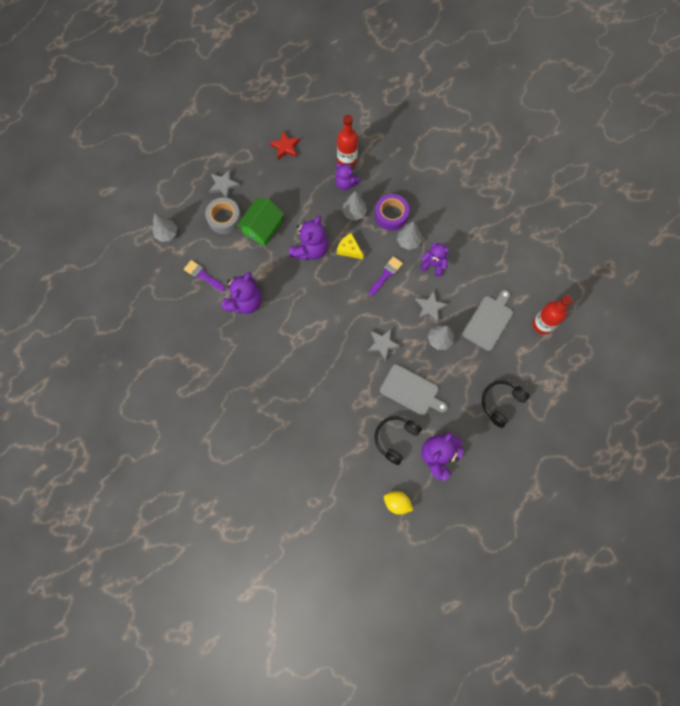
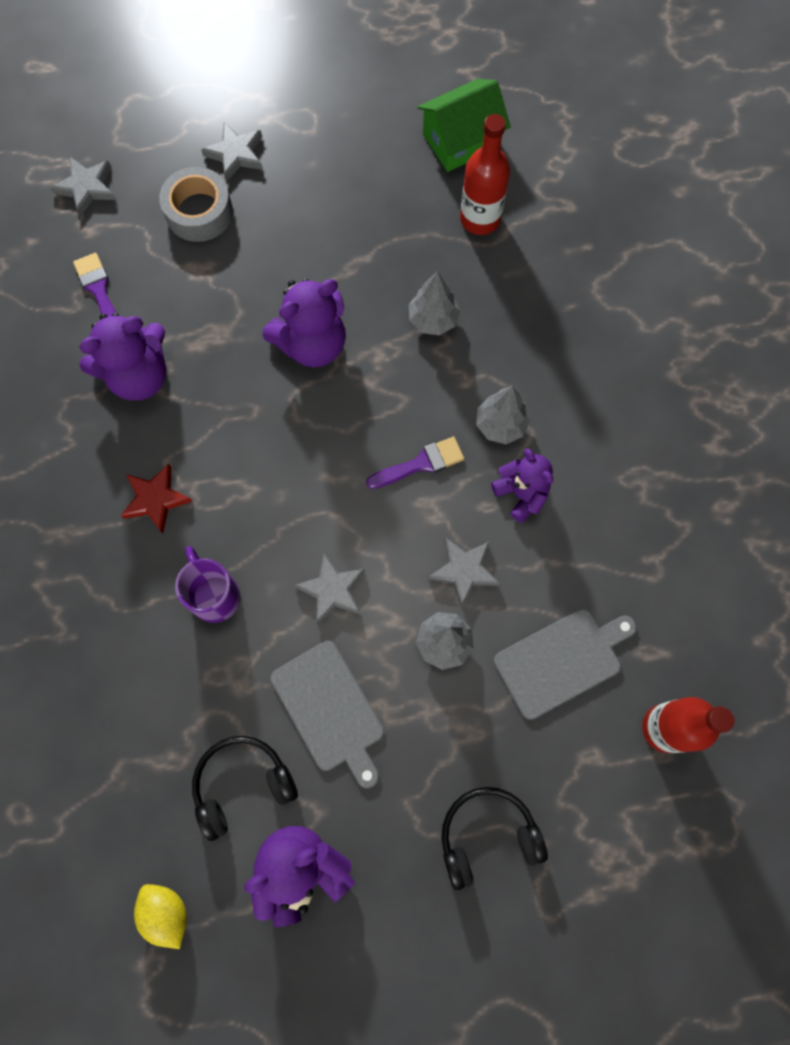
camera: 30 degrees right, 0 degrees up
(167, 234) = (87, 188): grey tree -> grey star
(262, 228) = (253, 261): green house -> green house (461, 140)
(285, 147) = (384, 142): red star -> red star (156, 499)
(336, 373) = (214, 595): none -> purple mug
(346, 183) = (451, 259): purple teddy bear -> none
(349, 249) = (382, 381): yellow cheese -> none
(391, 215) = (498, 359): purple tape -> none

